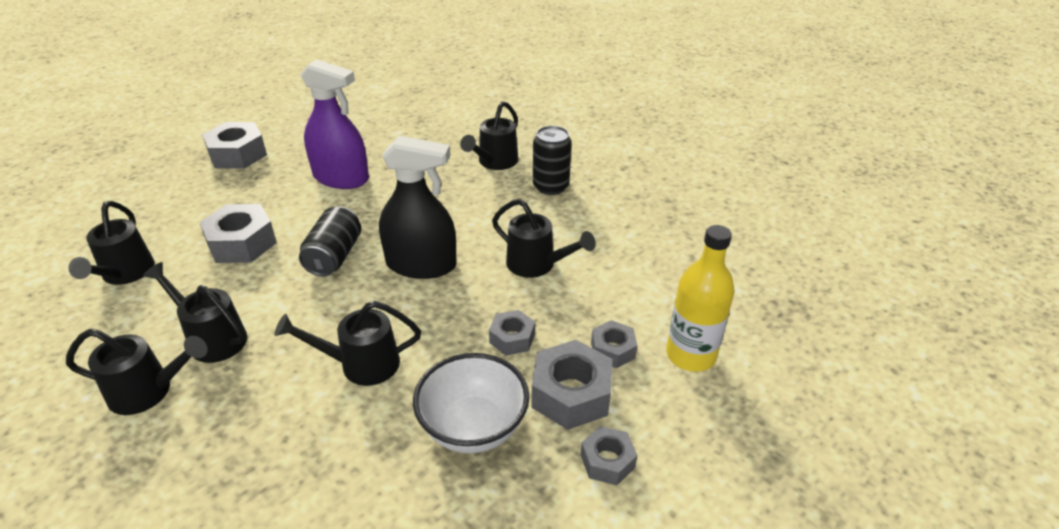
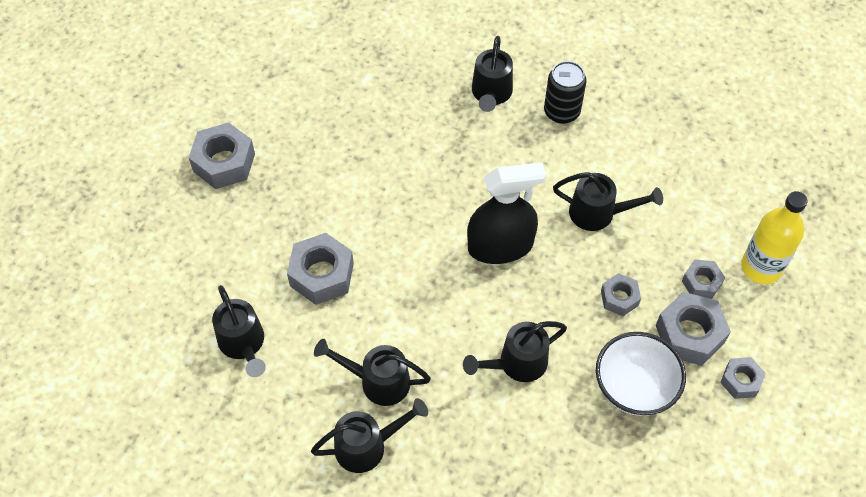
camera: 20 degrees left, 20 degrees up
(334, 256) = (417, 262): black can -> none
(341, 178) = (354, 162): purple spray bottle -> none

